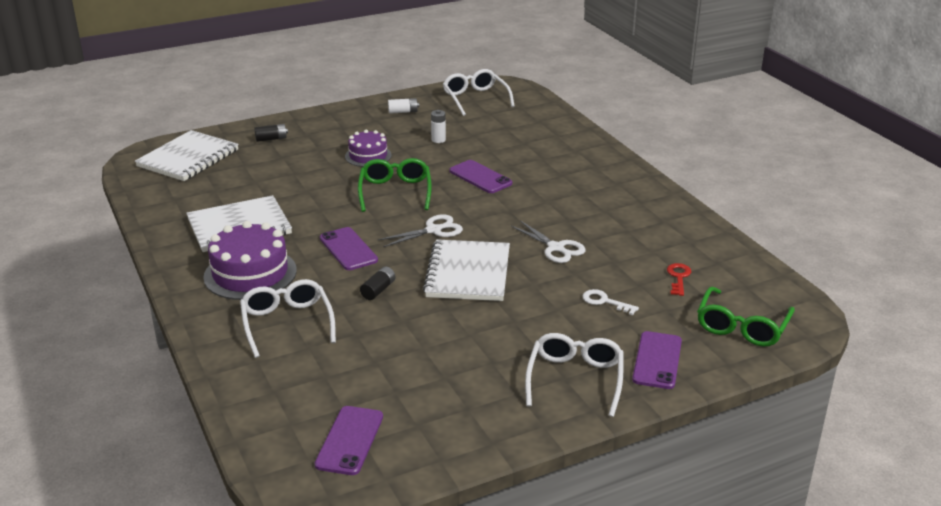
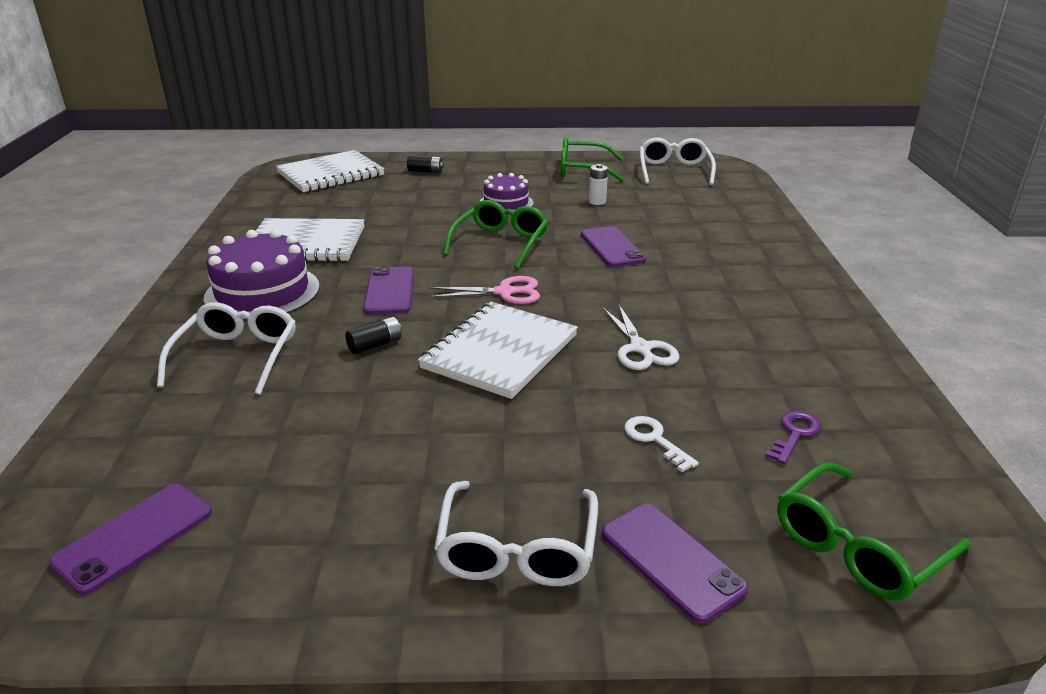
camera: 25 degrees right, 0 degrees up
(403, 112) = (583, 170): white battery -> green glasses
(433, 230) = (504, 292): white scissors -> pink scissors
(575, 379) = (517, 549): white glasses -> white glasses turned 150 degrees clockwise
(657, 360) = (671, 560): purple phone -> purple phone turned 75 degrees counterclockwise
(678, 277) = (794, 434): red key -> purple key

